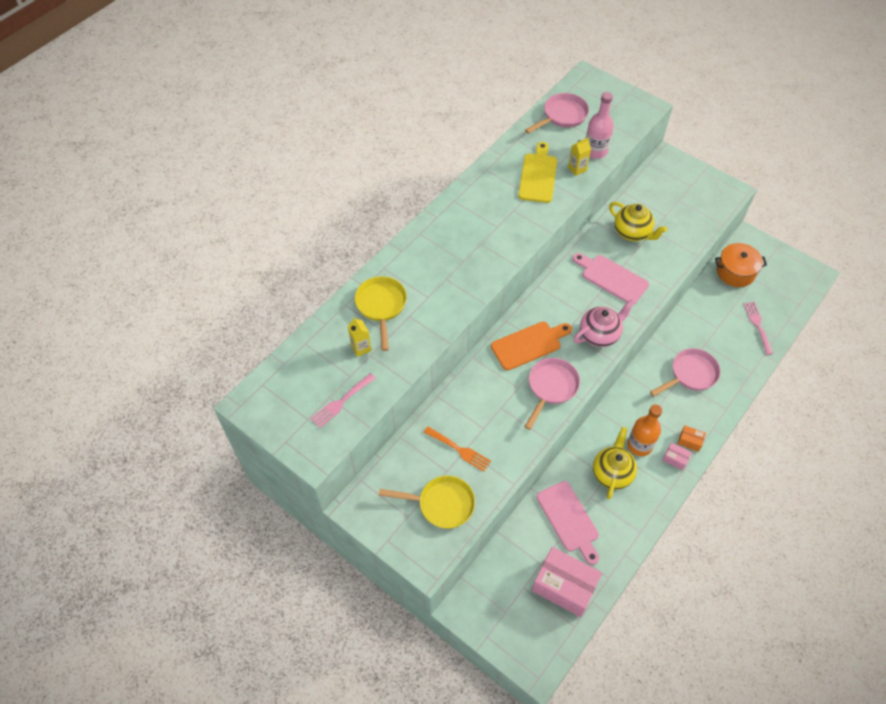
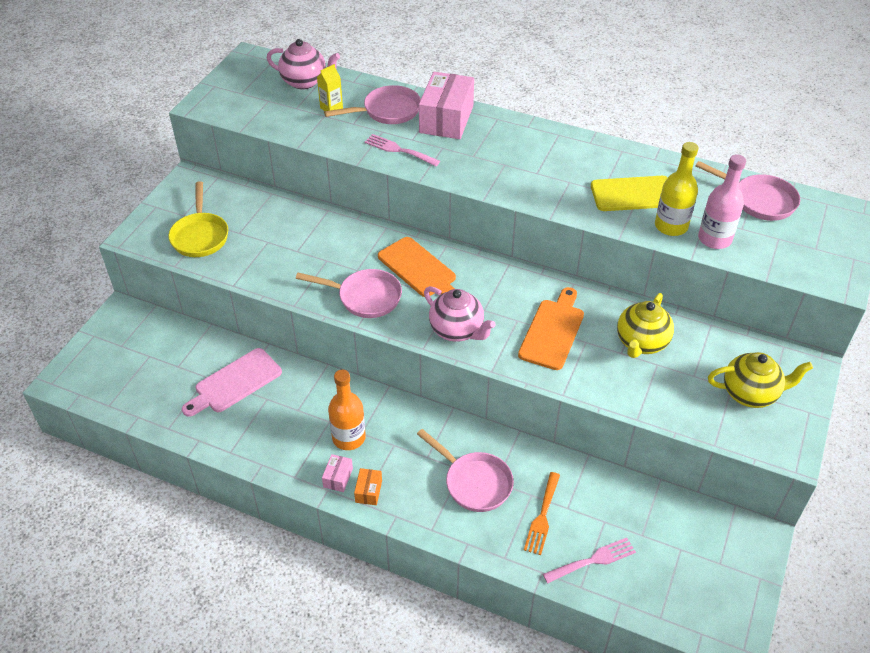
camera: 75 degrees right, 10 degrees down
(310, 362) = (305, 82): none -> pink teapot
(341, 402) = (264, 108): pink fork -> pink fork (399, 150)
(381, 306) = (387, 111): yellow pan -> pink pan
(459, 450) = (266, 237): orange fork -> orange fork (542, 516)
(564, 586) = (153, 390): pink box -> pink box (446, 119)
(577, 169) = (671, 226): yellow carton -> yellow bottle
(612, 278) = (552, 331): pink cutting board -> orange cutting board
(612, 473) = (303, 415): yellow teapot -> yellow teapot (750, 393)
(735, 272) = (682, 523): orange pot -> none

